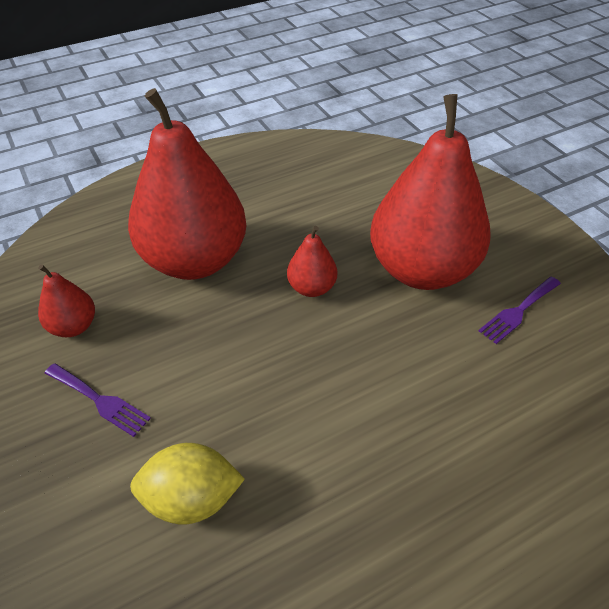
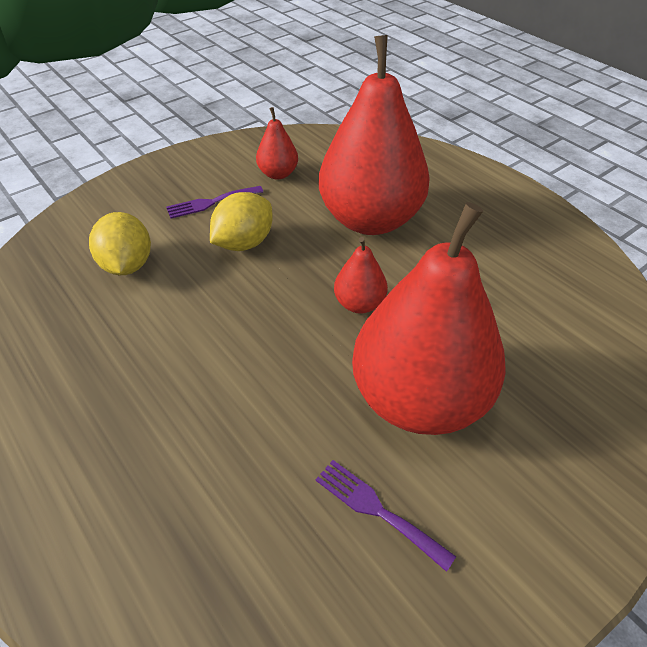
camera: 80 degrees right, 0 degrees up
(99, 400) = (211, 203): purple fork -> purple fork turned 45 degrees clockwise
(193, 370) = (244, 243): none -> yellow lemon

